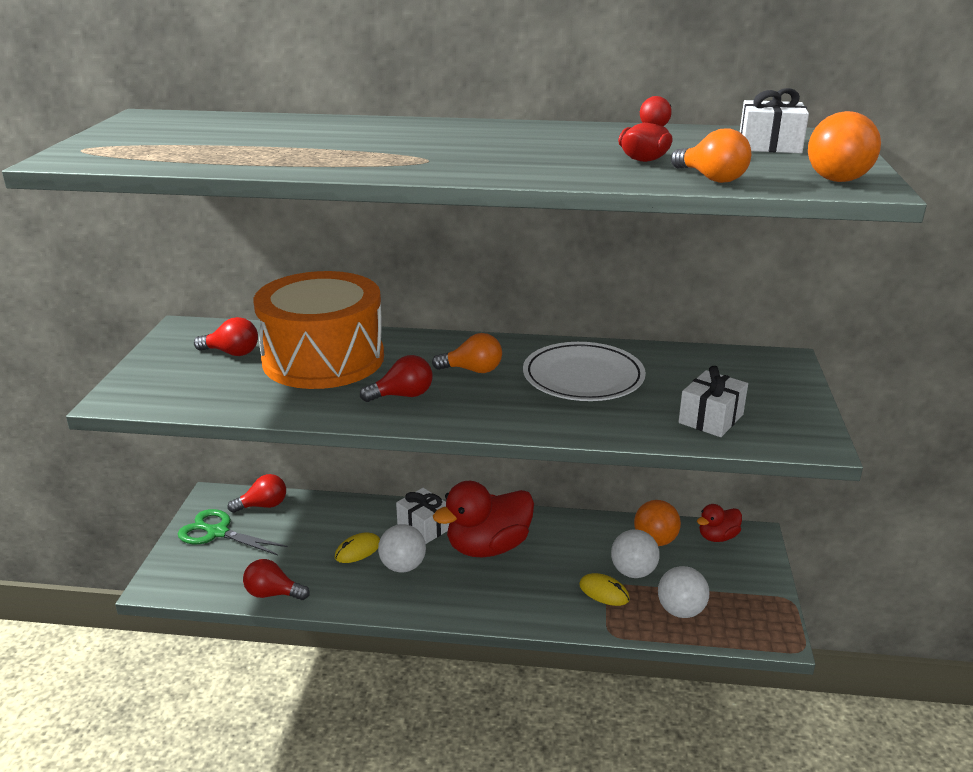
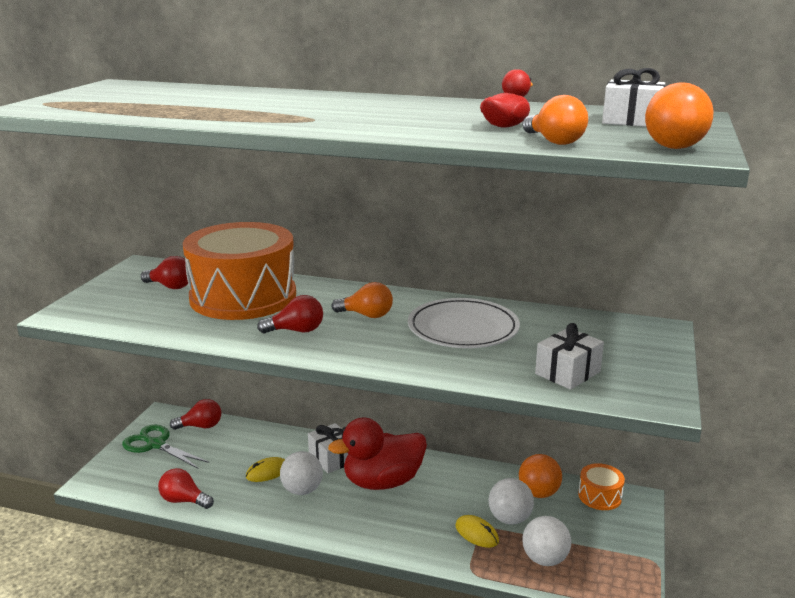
camera: 10 degrees right, 5 degrees down
(717, 537) = (599, 496): red duck -> orange drum

